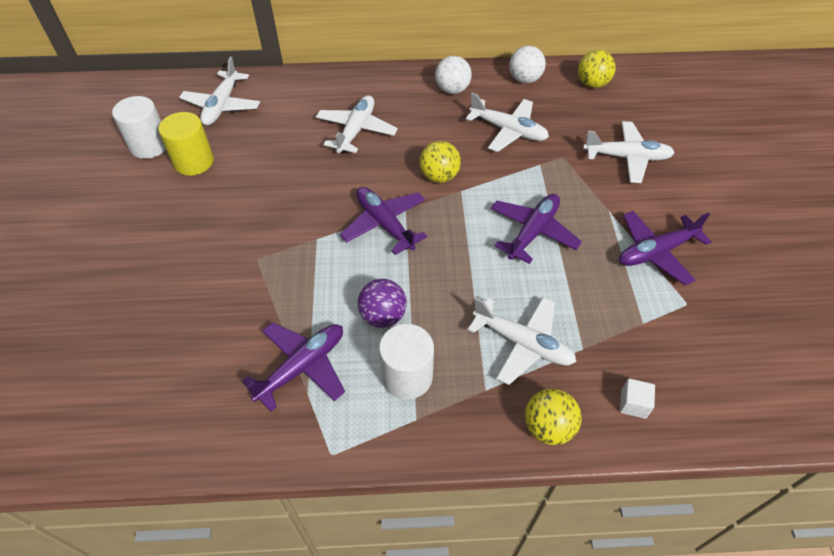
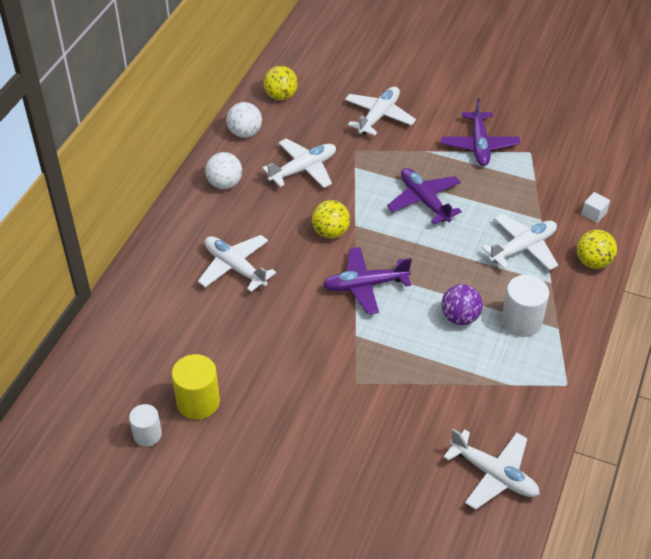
camera: 65 degrees left, 5 degrees down
(149, 146) = (147, 434): white cylinder -> white cylinder, size x0.64
(222, 105) = (124, 360): white plane -> white plane (493, 474)
(302, 367) = (484, 381): purple plane -> none

